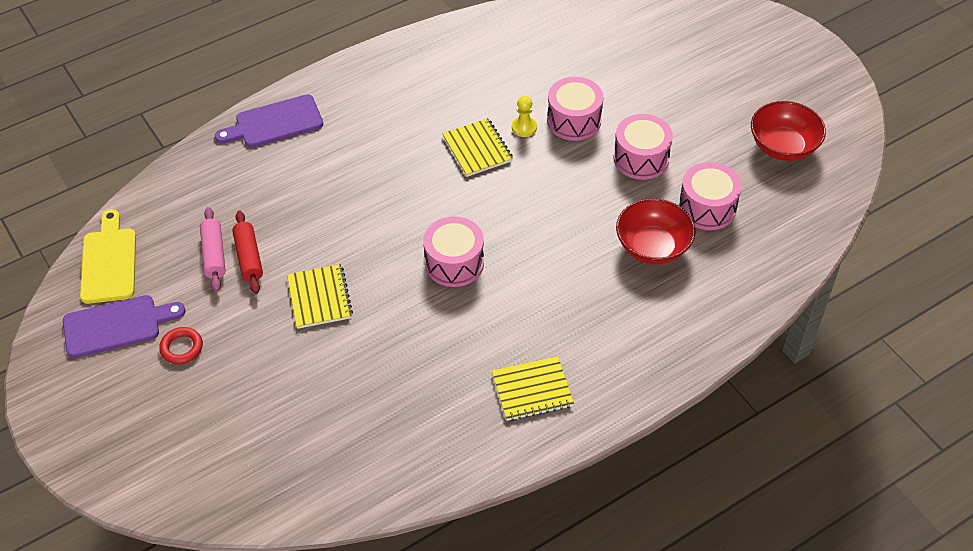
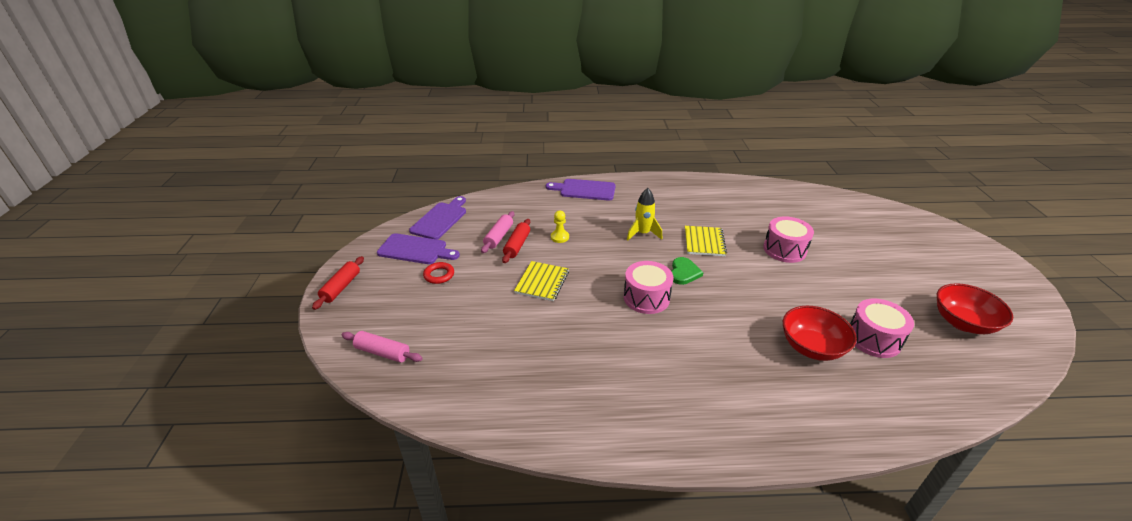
camera: 30 degrees right, 15 degrees down
(67, 425) = (341, 287): none -> red rolling pin
(109, 262) = (440, 219): yellow cutting board -> purple cutting board
(201, 479) = (382, 352): none -> pink rolling pin
(396, 168) = (643, 234): none -> yellow rocket
(477, 207) = (684, 272): none -> green heart
(524, 127) = (744, 242): yellow pawn -> yellow pawn (559, 237)
(532, 390) = (653, 405): yellow notebook -> none
(641, 158) = (828, 288): pink drum -> none

